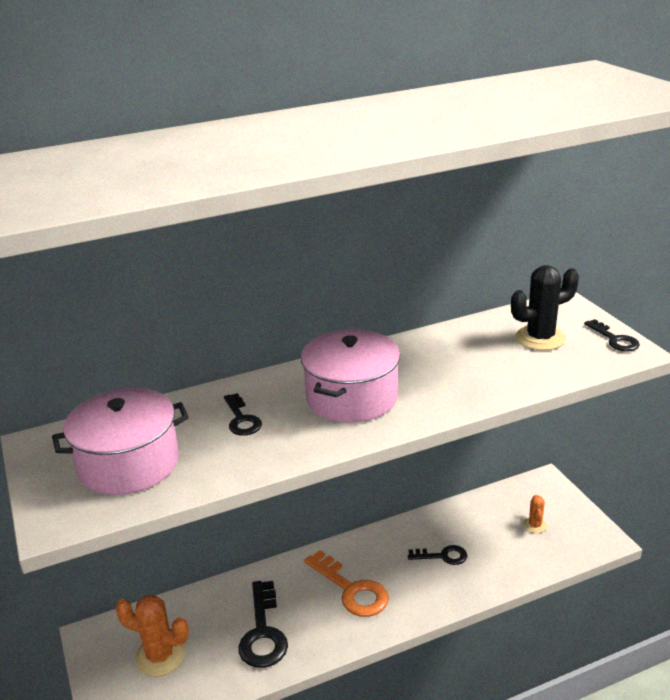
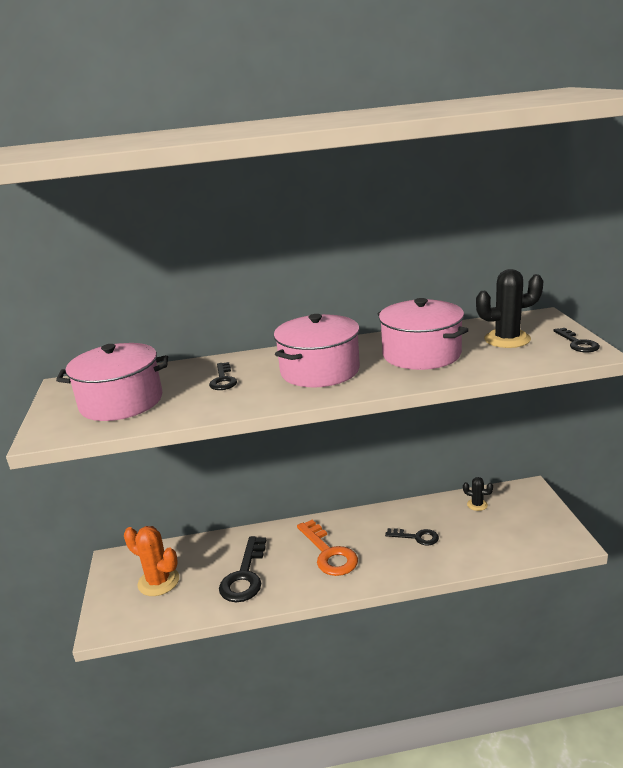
camera: 15 degrees right, 5 degrees down
(457, 365) = (421, 354): none -> pink pot
(495, 507) = (477, 505): none -> black cactus
(535, 525) = (509, 523): orange cactus -> none

